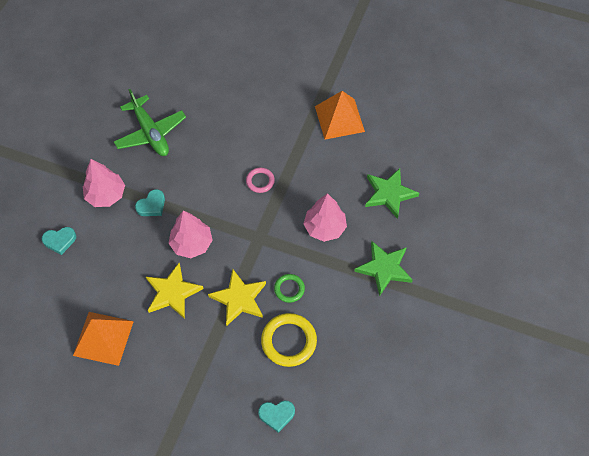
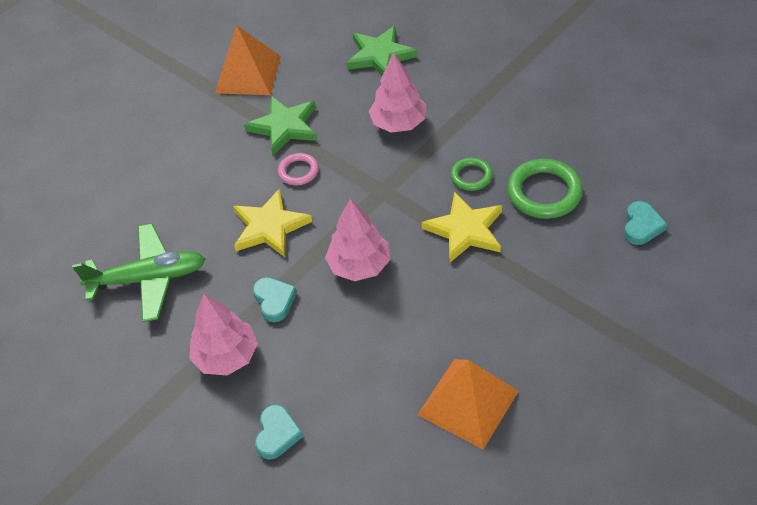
camera: 65 degrees left, 10 degrees down
(172, 292) = (427, 303): yellow star -> yellow star (270, 227)
(289, 341) = (544, 192): yellow ring -> green ring
(384, 268) = (478, 83): green star -> green star (284, 127)

